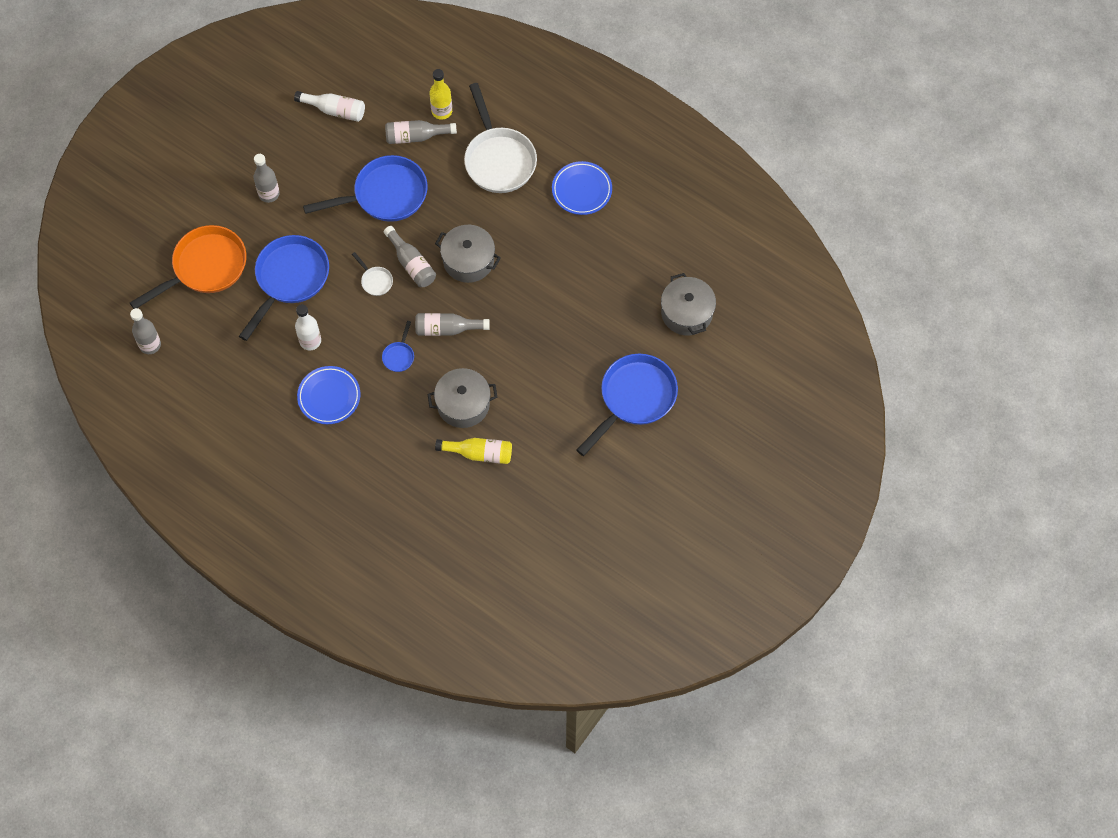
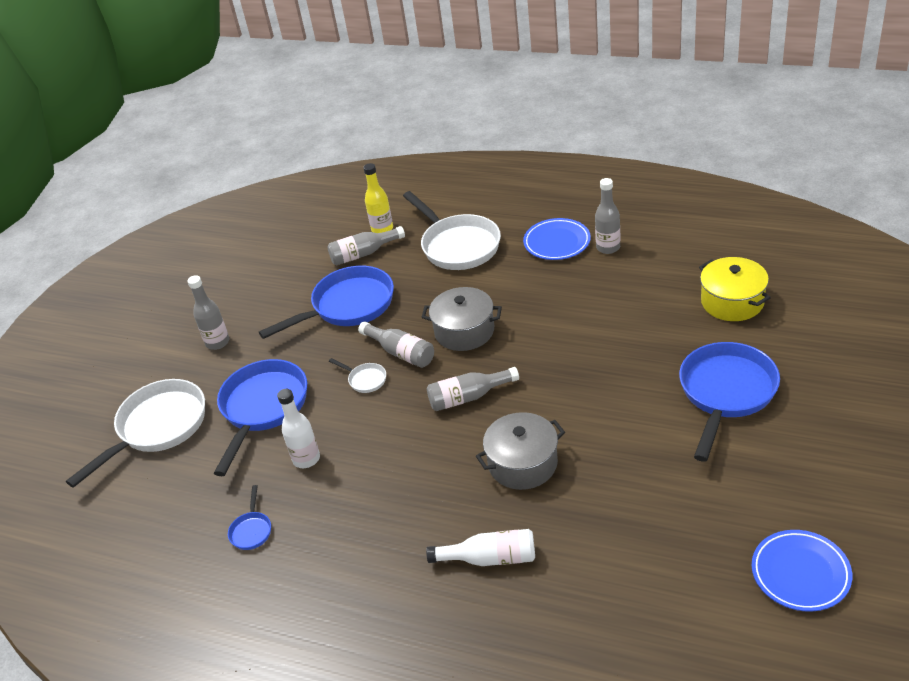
camera: 10 degrees left, 25 degrees down
(150, 345) = (102, 525): grey bottle -> grey bottle (608, 247)
(205, 267) = (157, 428): orange pan -> white pan
(329, 397) = (349, 508): blue plate -> blue plate (800, 573)
(335, 110) = (270, 259): white bottle -> white bottle (490, 558)
(399, 356) = (422, 440): blue pan -> blue pan (251, 530)
(479, 453) = (568, 509): yellow bottle -> none
(686, 313) = (732, 302): grey pot -> yellow pot

